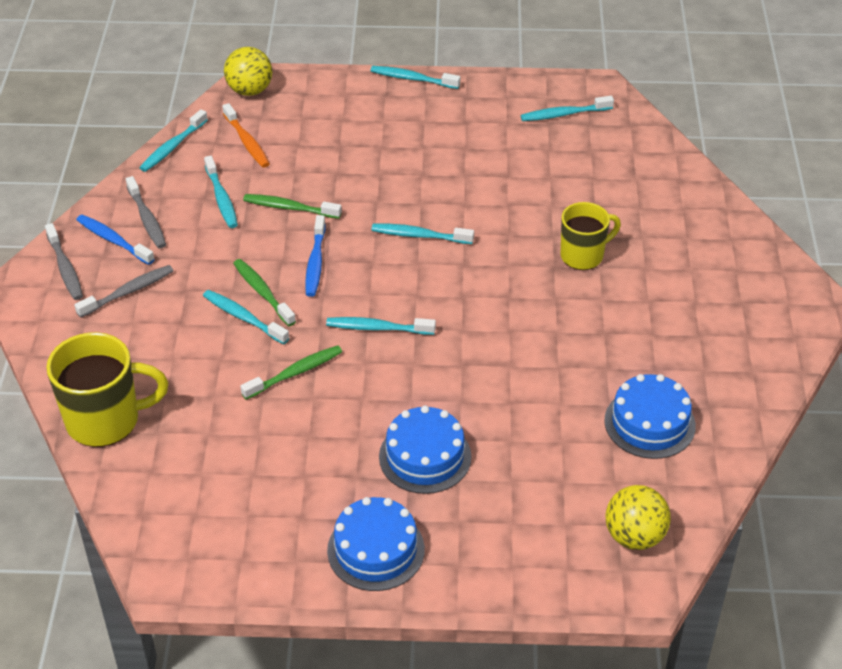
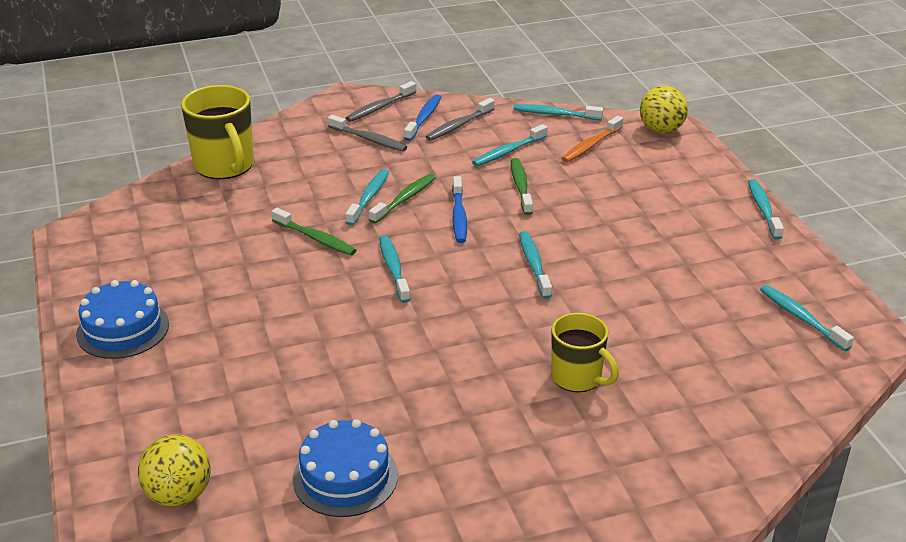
camera: 70 degrees right, 10 degrees down
(315, 262) = (459, 216): blue toothbrush -> blue toothbrush turned 75 degrees counterclockwise
(425, 456) = (242, 332): blue cake -> none

